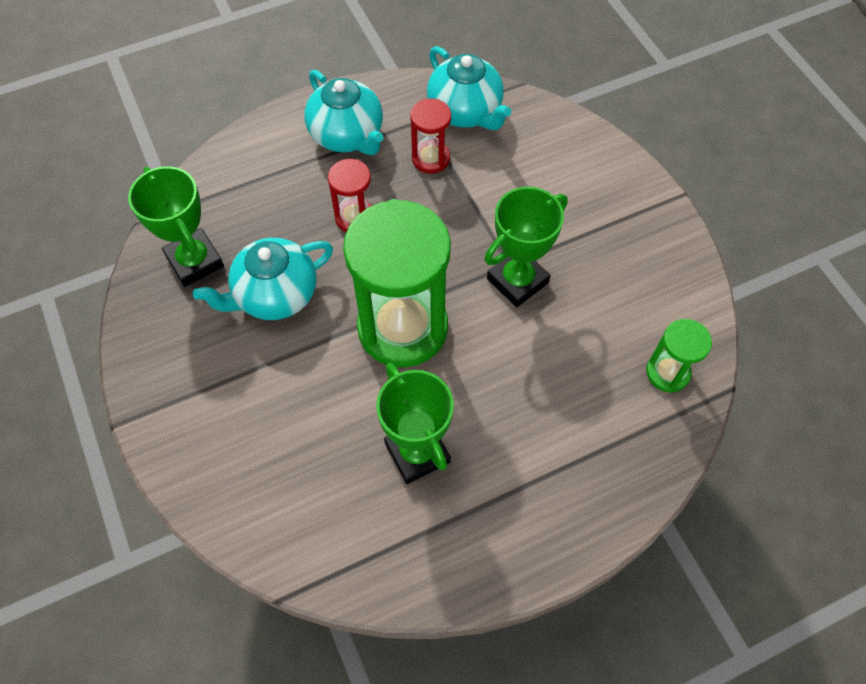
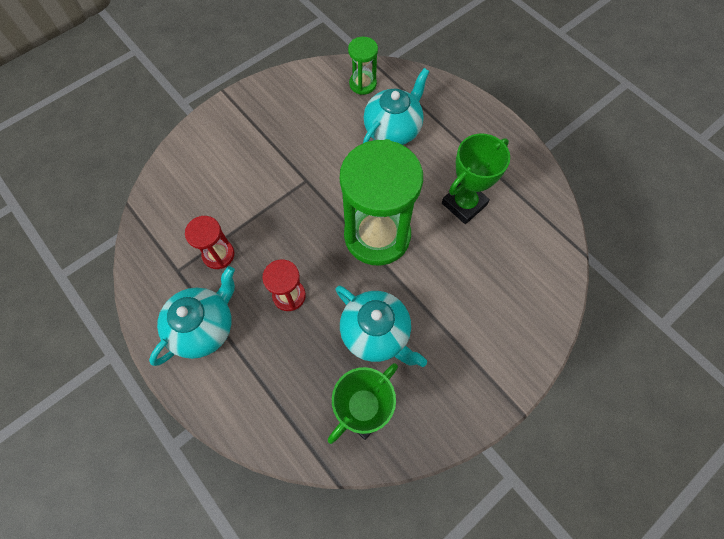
camera: 105 degrees left, 5 degrees up
(465, 112) = (164, 240): turquoise teapot -> turquoise teapot (393, 129)
(517, 280) = (318, 173): green trophy -> none

